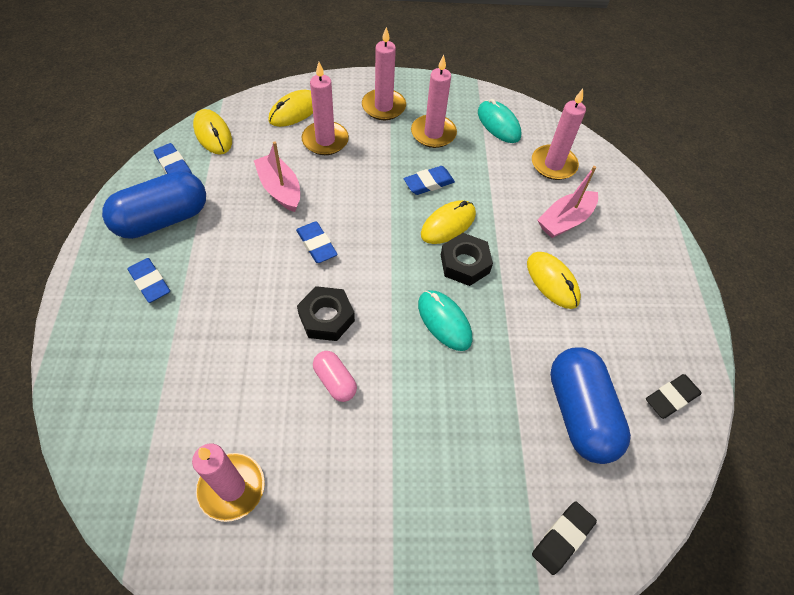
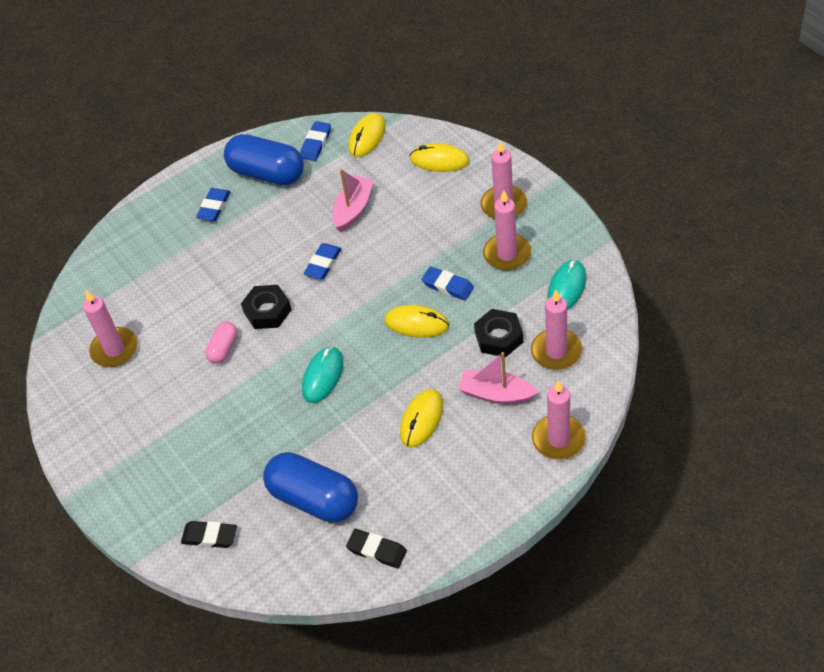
camera: 65 degrees right, 5 degrees down
(325, 140) = (427, 198): pink candle -> pink candle (558, 439)
(464, 263) = (387, 356): black nut -> black nut (499, 337)
(580, 413) = (314, 499): blue capsule -> blue capsule turned 75 degrees clockwise

